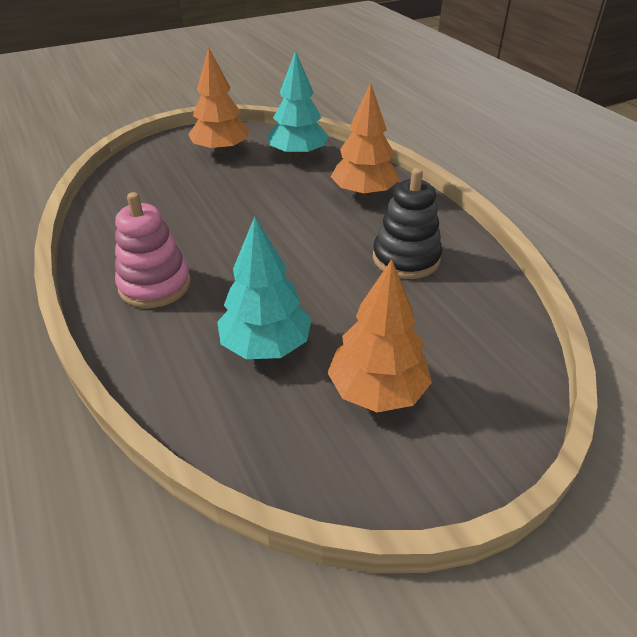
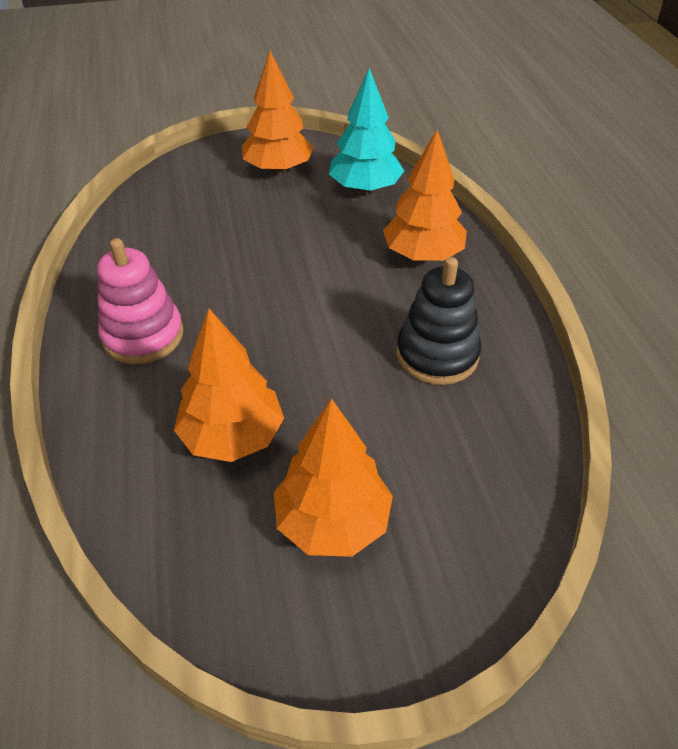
camera: 15 degrees right, 5 degrees up
(266, 345) = (232, 436): turquoise tree -> orange tree

